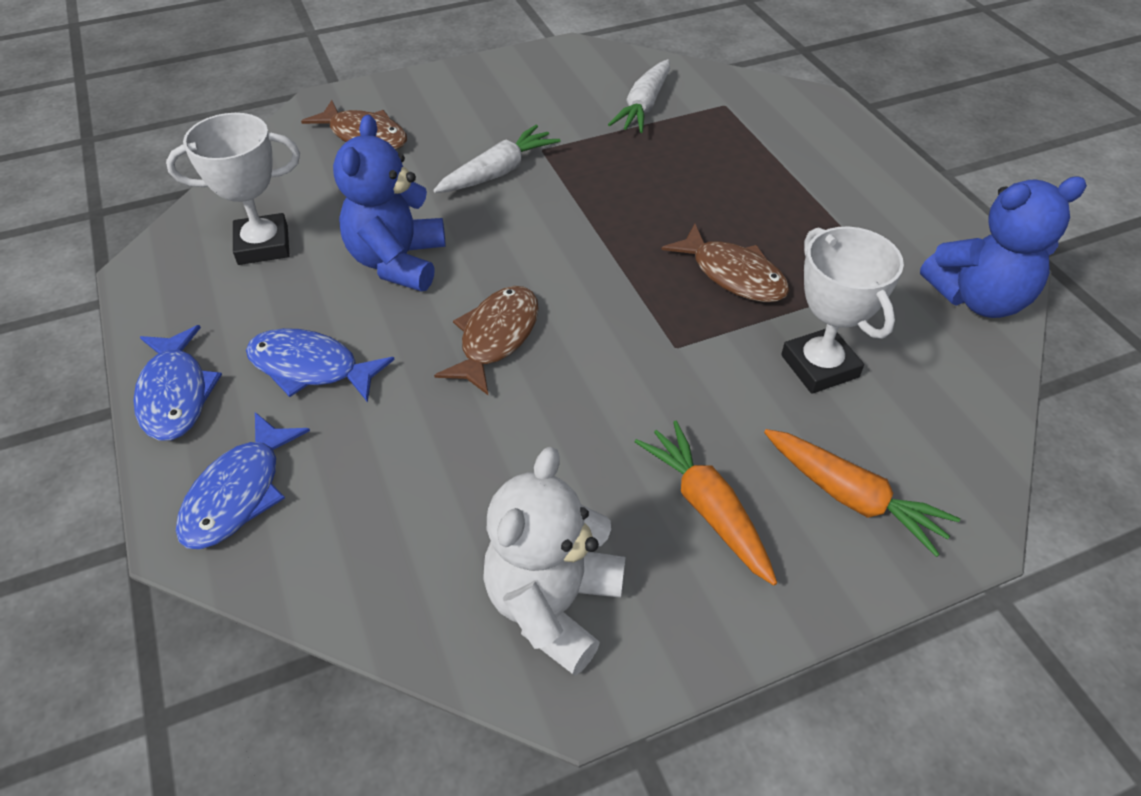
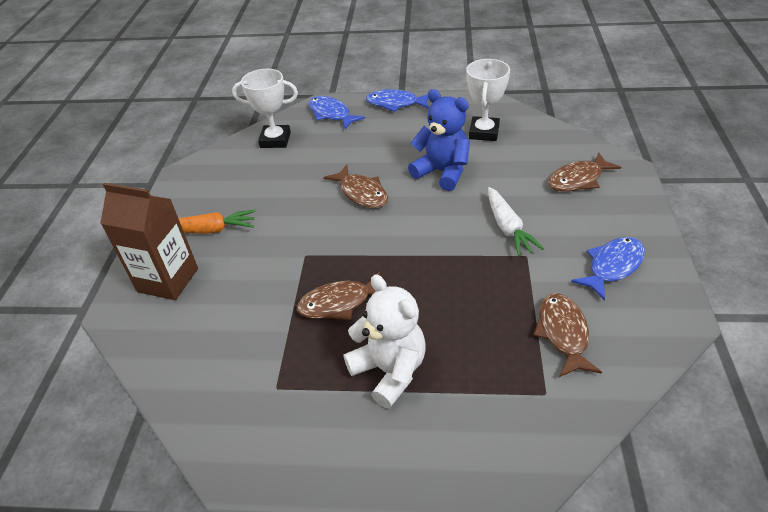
camera: 120 degrees right, 5 degrees down
(310, 368) = (384, 137): blue fish -> blue fish (612, 266)
(553, 605) = (215, 175): white teddy bear -> white teddy bear (389, 371)
(644, 106) = (563, 333): white carrot -> brown fish
(819, 366) = (244, 308): white trophy -> white trophy (275, 140)
(852, 497) = (168, 280): orange carrot -> brown carton
(978, 299) = (221, 429): blue teddy bear -> none

